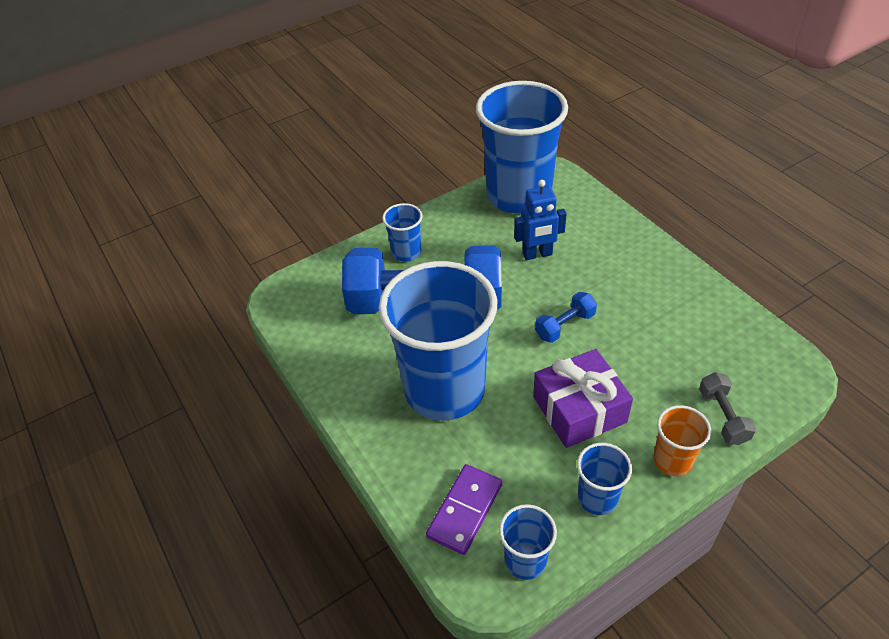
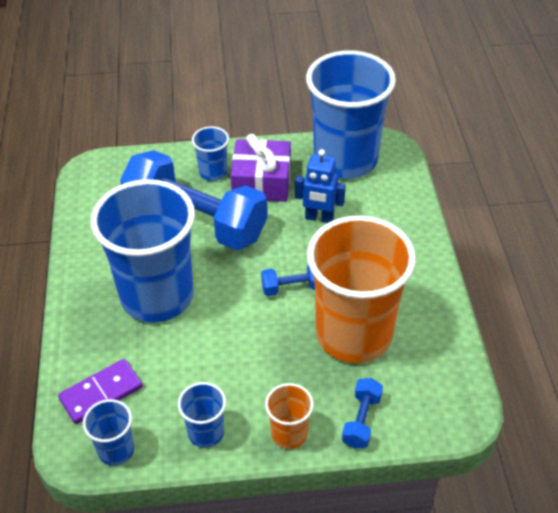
camera: 25 degrees right, 0 degrees up
(579, 409) = (248, 360): purple gift -> purple gift (261, 182)
(652, 343) = (354, 334): none -> orange cup
(722, 416) = (361, 420): grey dumbbell -> blue dumbbell

